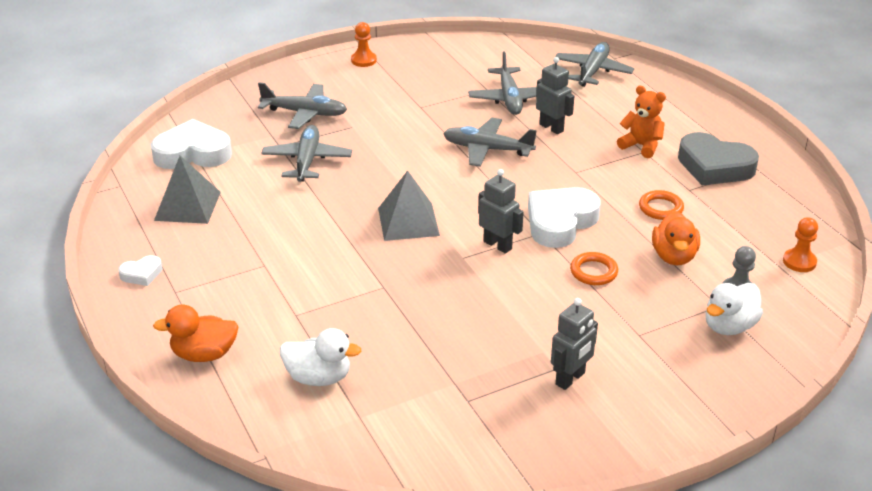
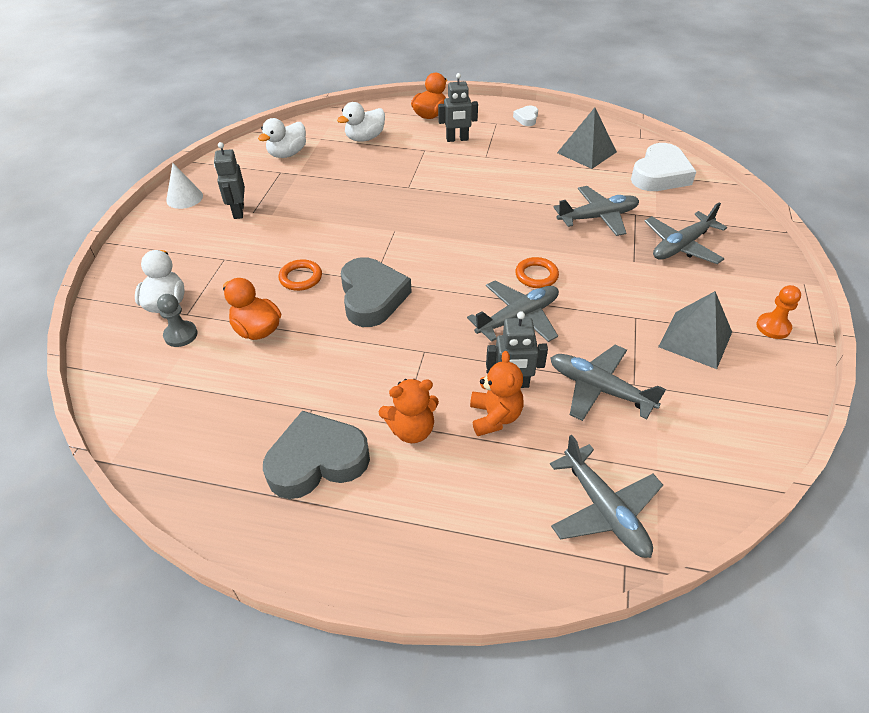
camera: 130 degrees right, 10 degrees up
(307, 161) = (598, 217): grey plane -> grey plane turned 60 degrees counterclockwise
(408, 221) = (464, 227): grey pyramid -> grey pyramid (695, 339)
(426, 422) = (287, 154): none -> white duck
(497, 245) = (387, 251): grey robot -> grey robot (457, 139)
(560, 222) = (372, 297): white heart -> grey heart
(586, 123) = (495, 417): none -> orange teddy bear
(607, 442) = (184, 198): none -> white cone
(661, 208) = (314, 368): orange ring -> orange ring (536, 275)
(799, 262) = (147, 400): orange pawn -> none

